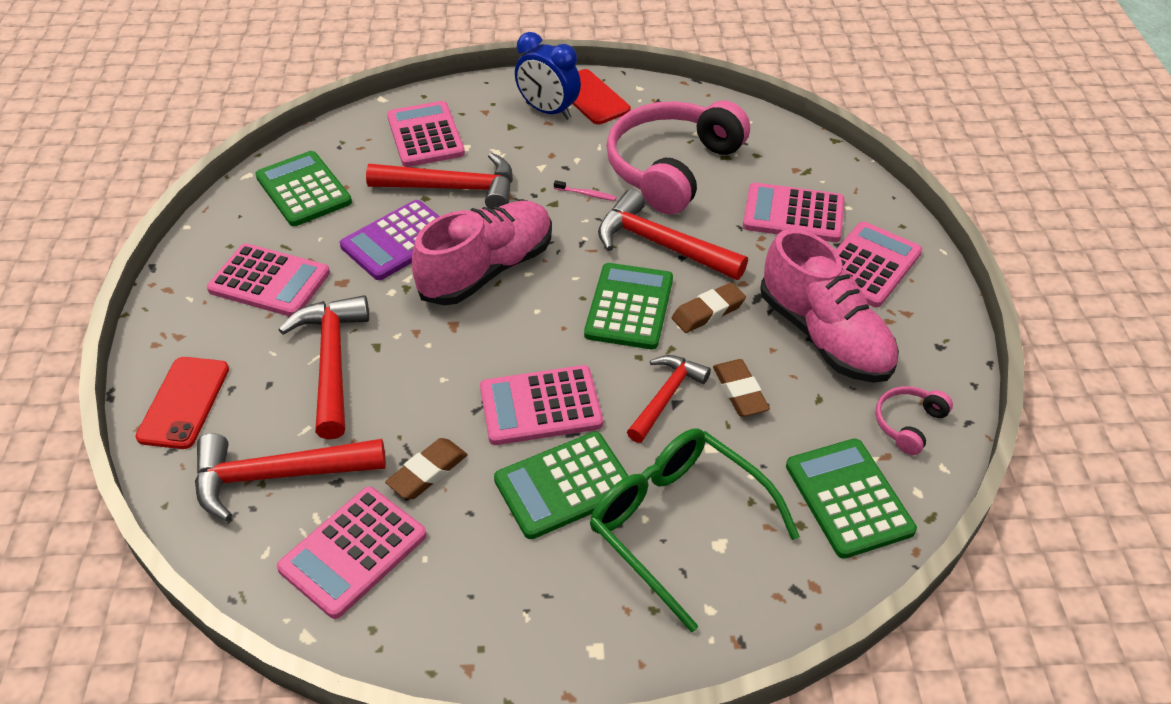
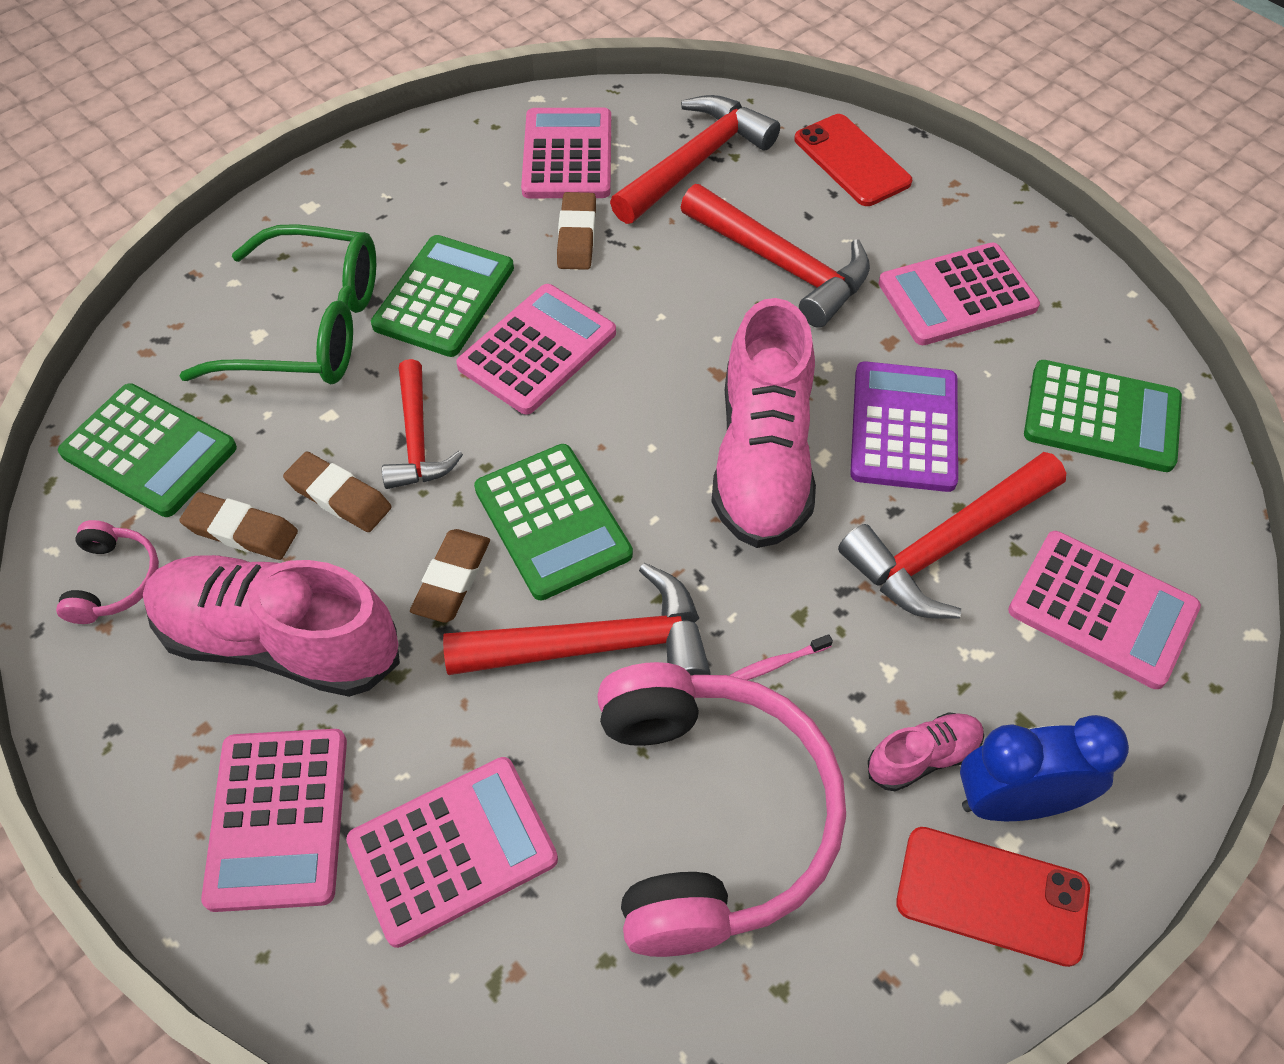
camera: 140 degrees right, 10 degrees up
(565, 138) = (923, 757): none -> pink shoe
(813, 407) = (241, 531): none -> brown eraser

